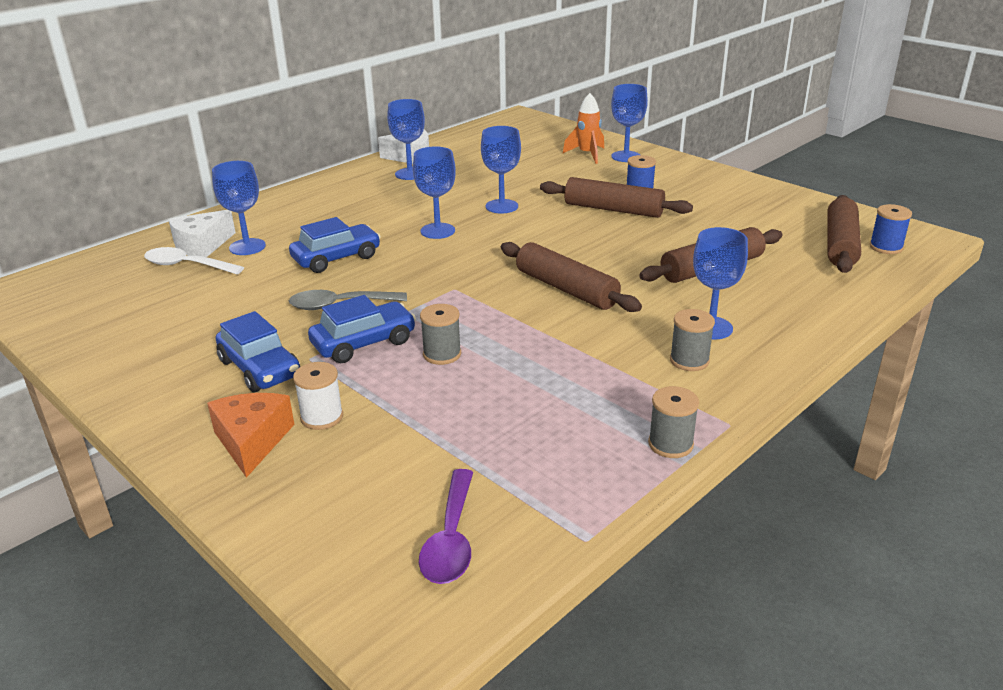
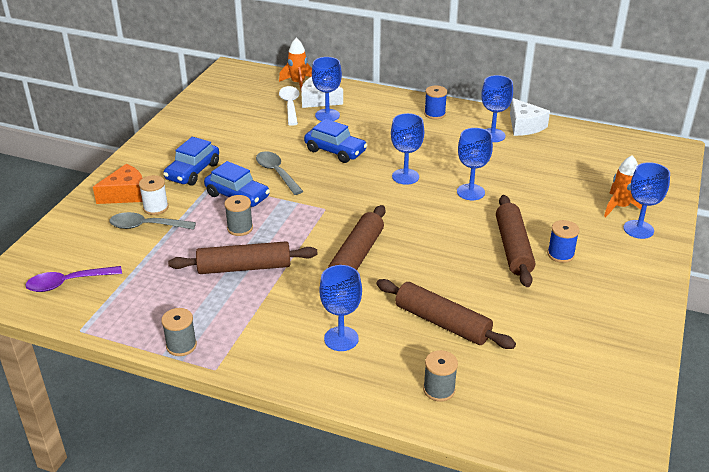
camera: 65 degrees right, 5 degrees up
(139, 250) = (298, 84): none -> orange rocket
(363, 433) = (146, 226): none -> grey spoon
(689, 360) = (287, 336): grey spool -> grey spool (439, 389)
(840, 244) = (552, 397): brown rolling pin -> brown rolling pin (244, 267)
(886, 247) = (571, 431): blue spool -> blue spool (434, 114)

